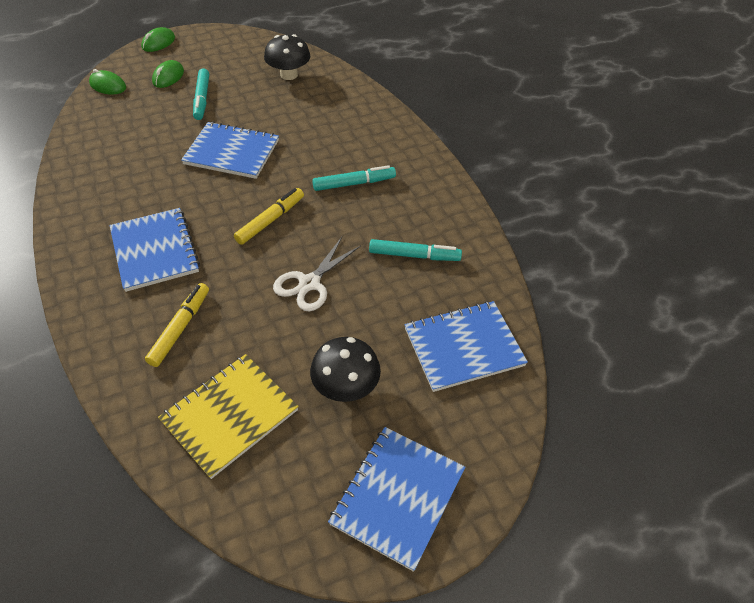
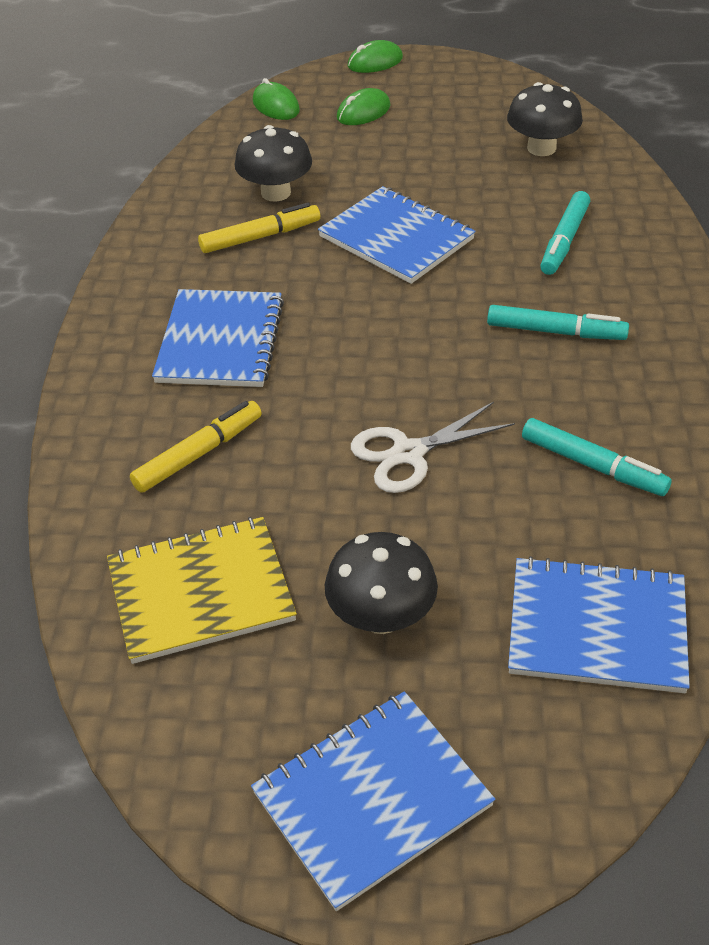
camera: 30 degrees right, 5 degrees down
(139, 143) = (276, 193): none -> black mushroom
(202, 99) = (394, 153): turquoise marker -> turquoise marker (564, 241)
(270, 220) = (400, 348): yellow marker -> yellow marker (260, 237)

